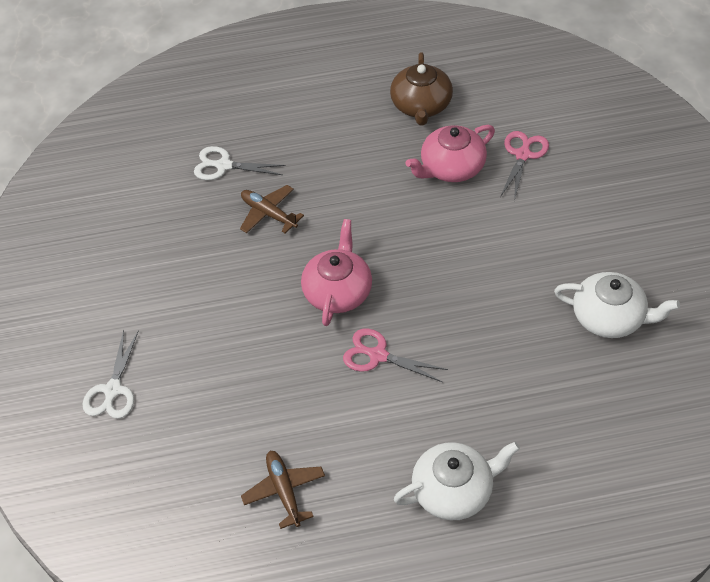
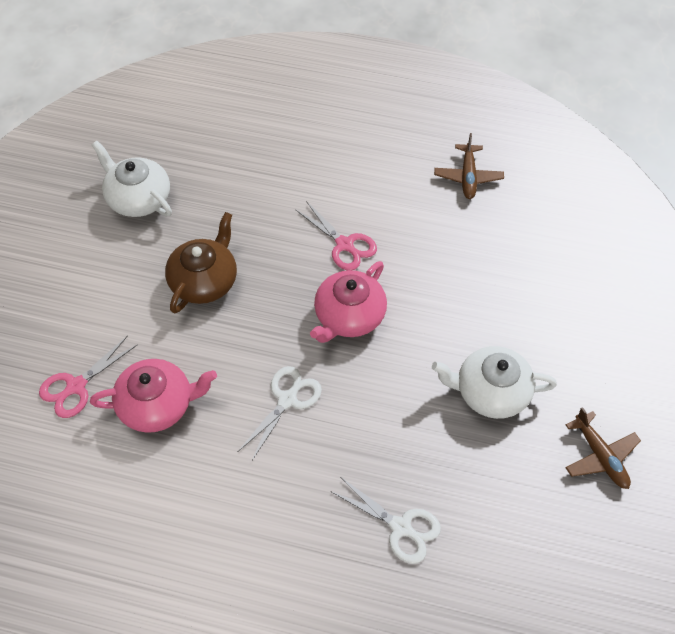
camera: 160 degrees left, 5 degrees up
(113, 390) = (589, 308): white scissors -> white scissors (287, 400)
(269, 214) = (376, 434): brown plane -> brown plane (600, 456)
(421, 105) = (130, 509): brown teapot -> brown teapot (204, 281)
(453, 490) = (344, 132): white teapot -> white teapot (490, 391)

